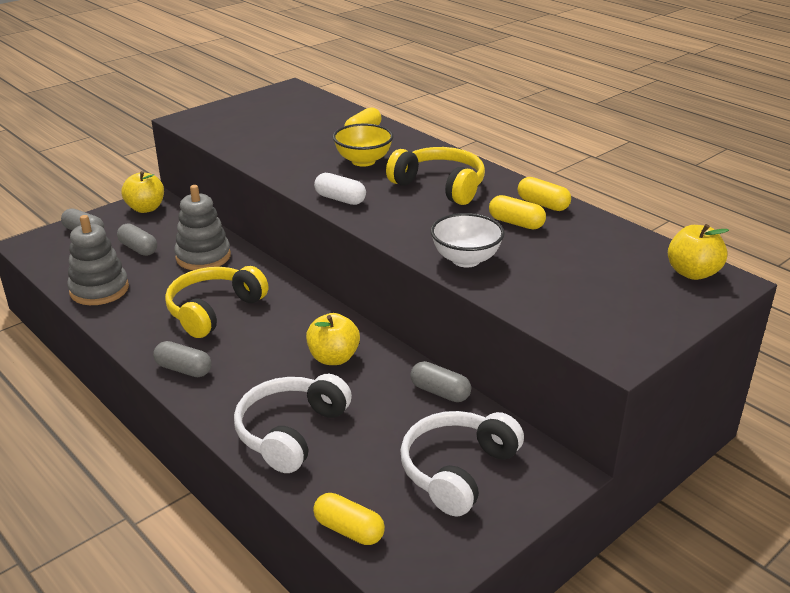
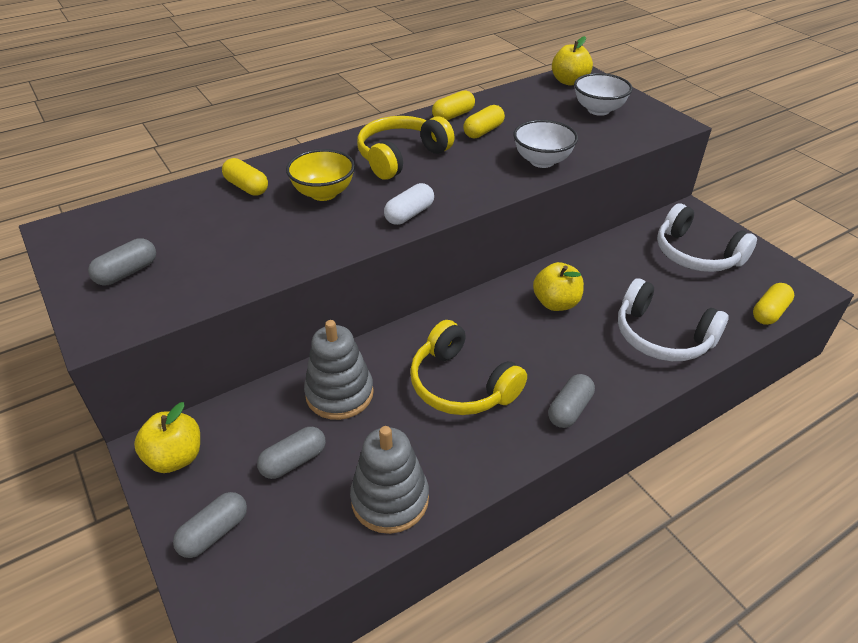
camera: 80 degrees left, 10 degrees up
(440, 392) = (605, 250): grey capsule -> grey capsule (127, 272)
(619, 295) = (598, 110): none -> white bowl

